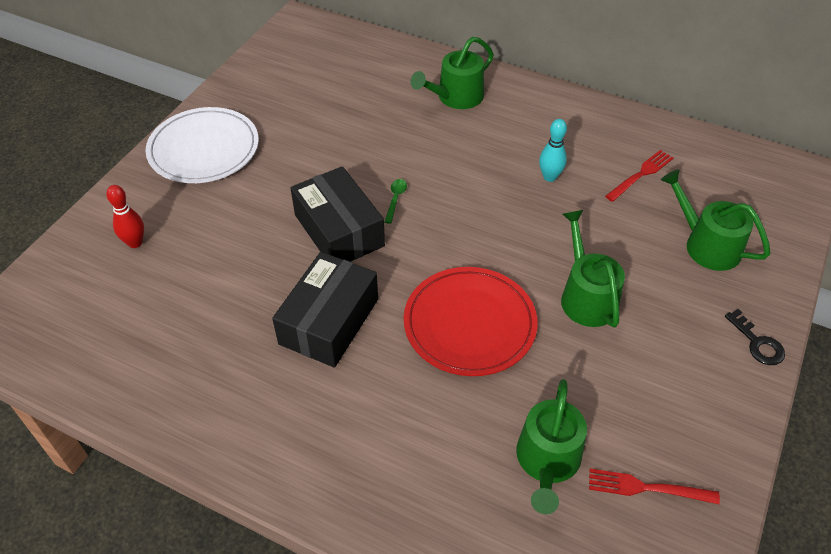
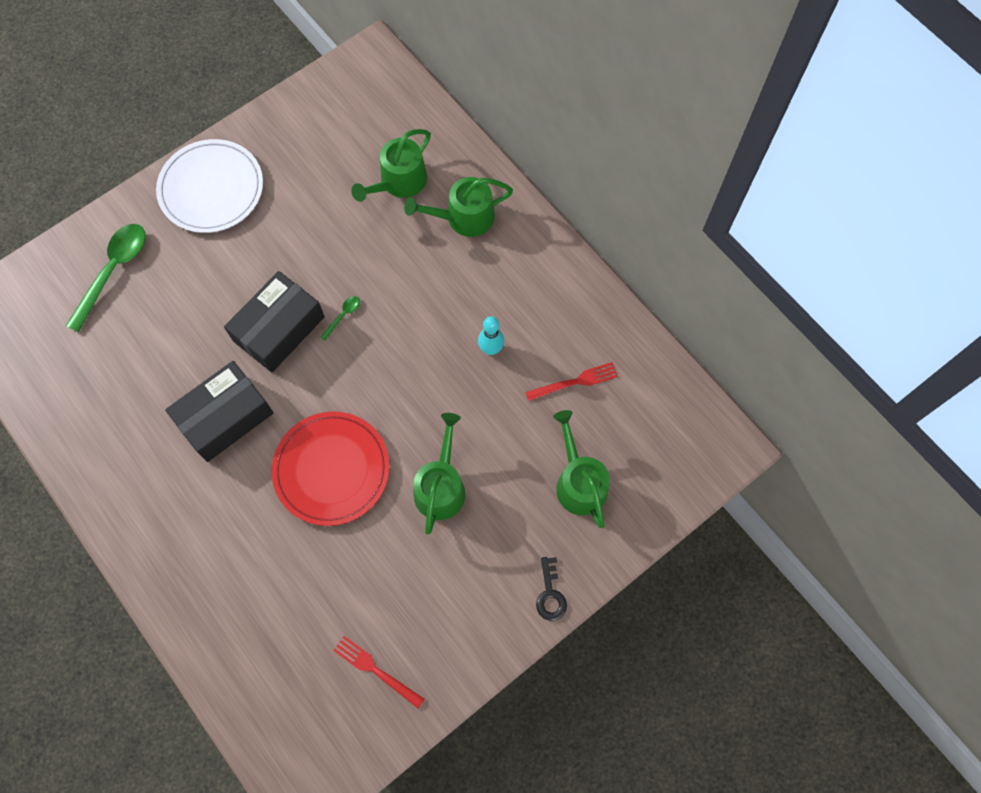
camera: 25 degrees right, 20 degrees up
(135, 243) = (113, 271): red bowling pin -> green spoon
(339, 230) = (279, 329): black box -> black box turned 45 degrees clockwise
(547, 461) = (317, 614): green watering can -> green watering can (399, 182)

